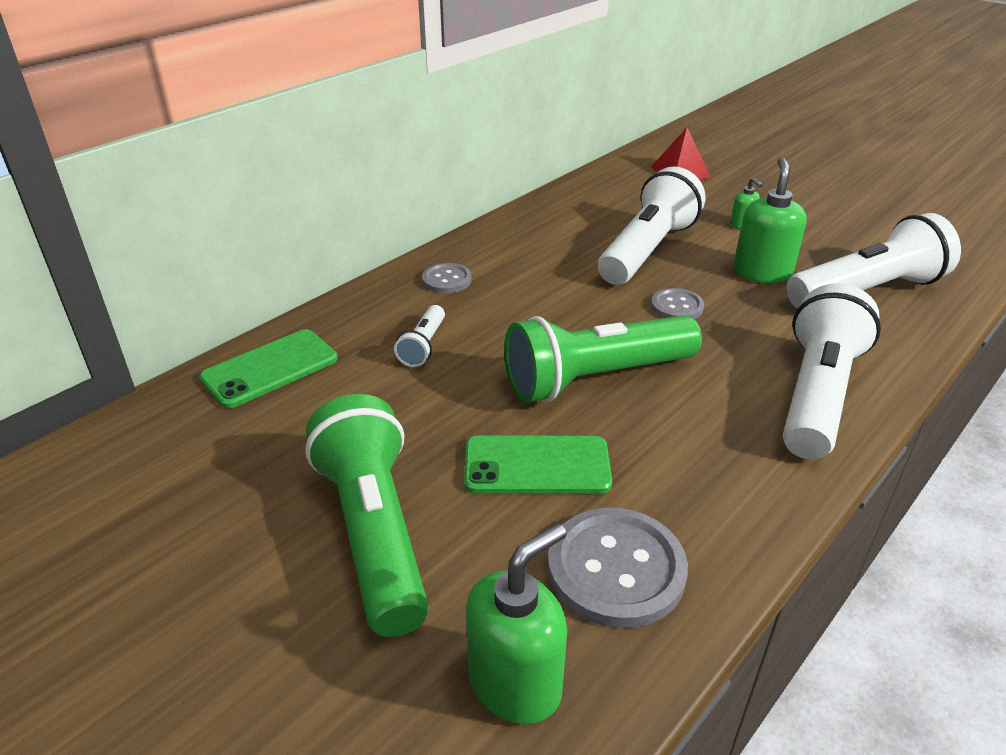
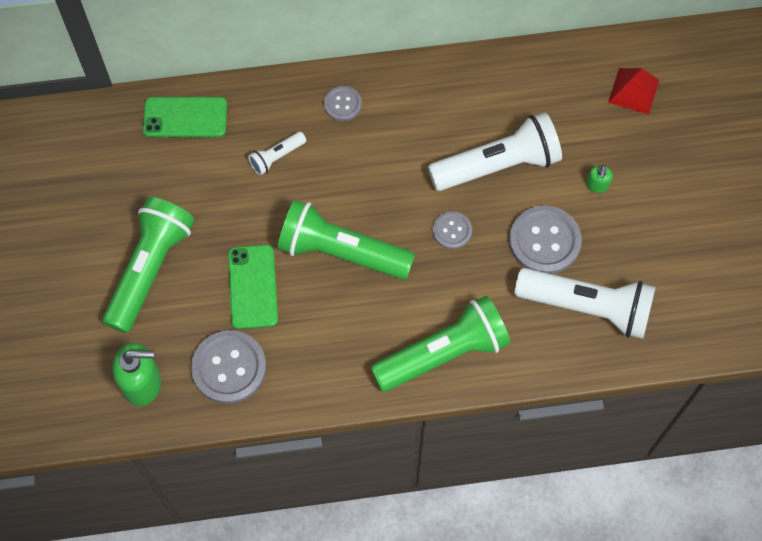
camera: 40 degrees right, 30 degrees up
(537, 466) = (253, 287): green phone -> green phone turned 45 degrees clockwise
(762, 272) = (544, 241): green soap dispenser -> grey button
(816, 394) = (443, 353): white flashlight -> green flashlight

